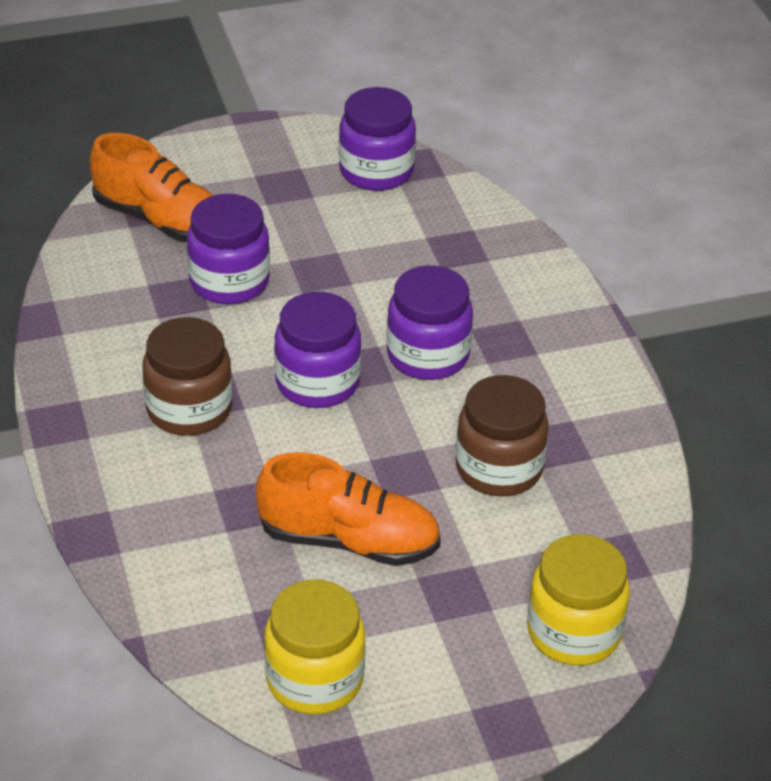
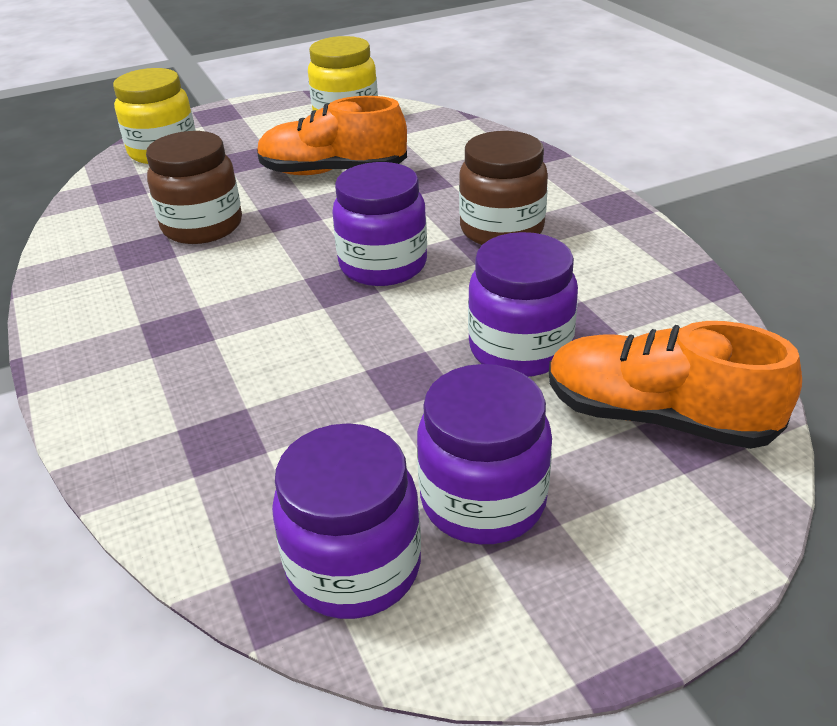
camera: 175 degrees right, 5 degrees down
(428, 355) = (266, 304): purple jar -> purple jar (483, 500)

